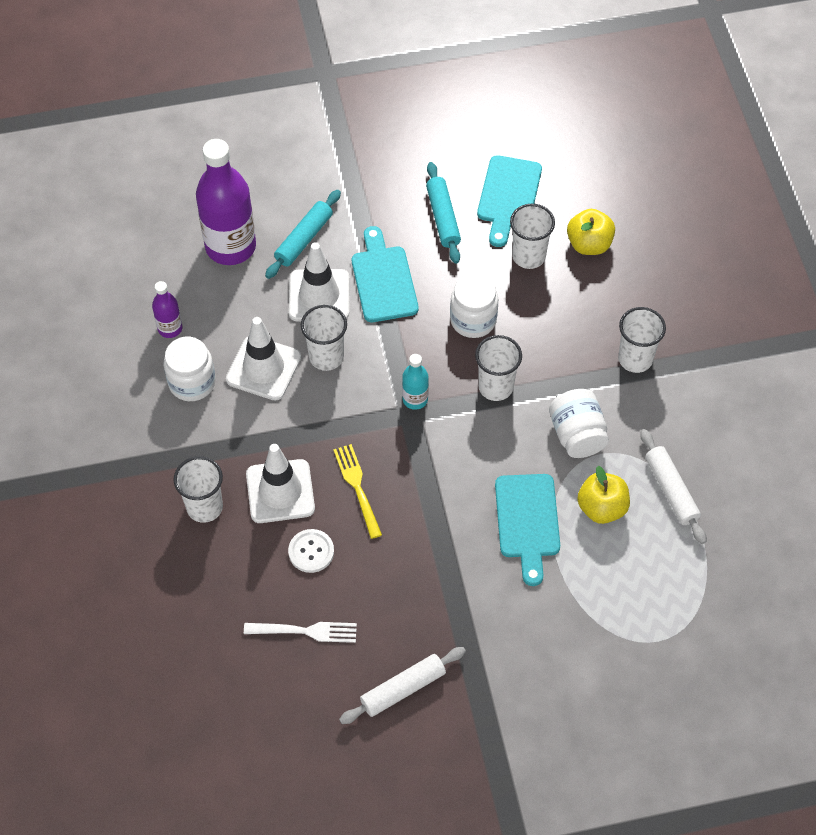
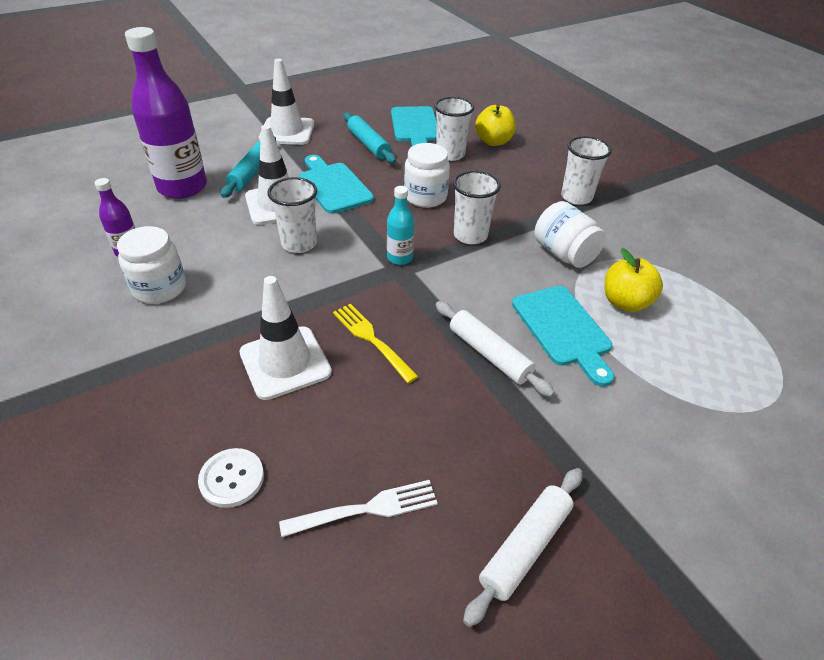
camera: 20 degrees left, 15 degrees down
(204, 507) = (195, 399): white cup -> none
(263, 368) = (236, 263): white traffic cone -> white traffic cone (287, 131)
(311, 551) = (342, 414): white button -> white button (232, 478)
(671, 490) = (675, 276): white rolling pin -> white rolling pin (489, 354)

